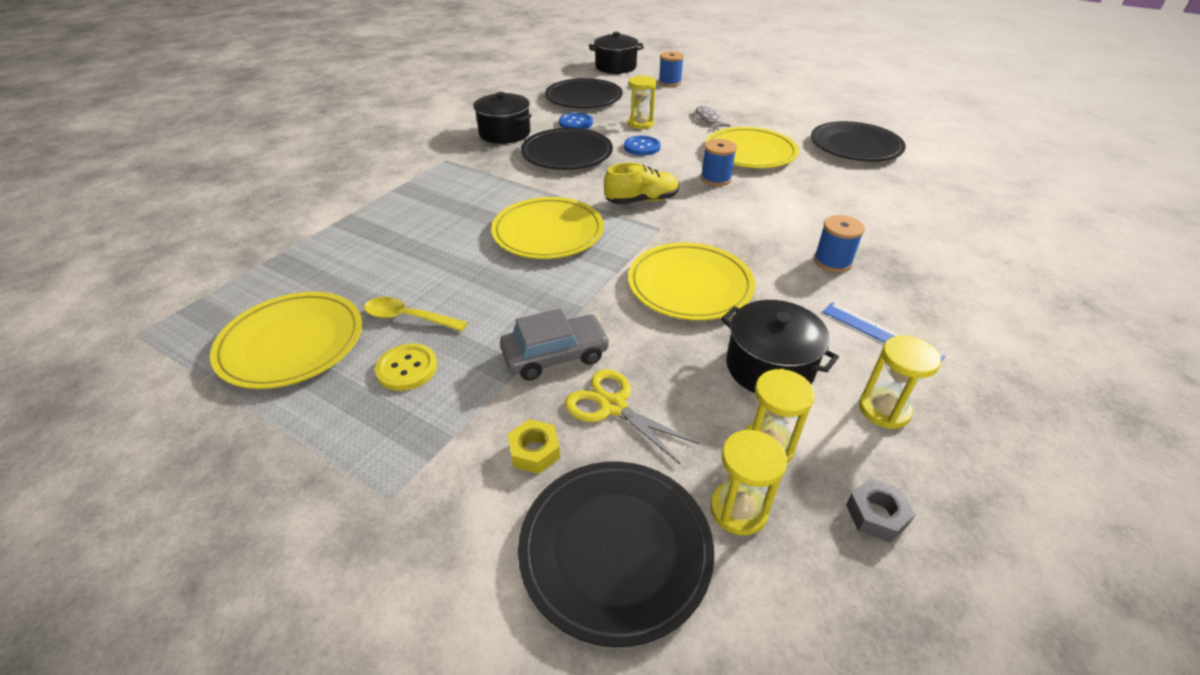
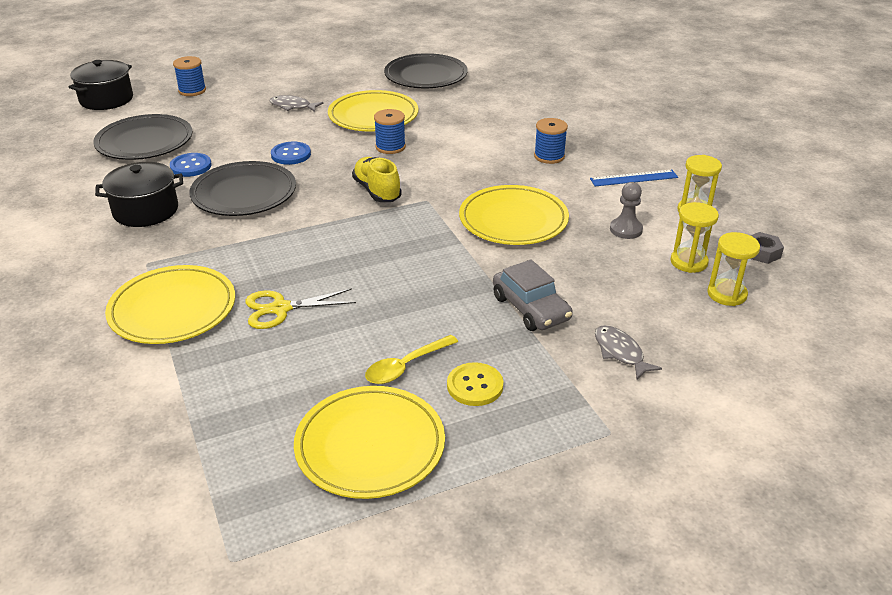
camera: 55 degrees left, 5 degrees down
(534, 451) = (620, 352): yellow nut -> grey fish
(548, 232) = (365, 252): yellow plate -> yellow plate (173, 309)
(555, 355) = (531, 308): grey car -> grey car turned 135 degrees clockwise
(612, 406) = (606, 304): yellow scissors -> yellow scissors (280, 309)
(615, 550) = (723, 350): black plate -> none
(640, 124) = (247, 137): yellow hourglass -> none
(641, 201) = (377, 191): yellow shoe -> yellow shoe turned 45 degrees counterclockwise
(769, 367) = (626, 229): black pot -> grey pawn

